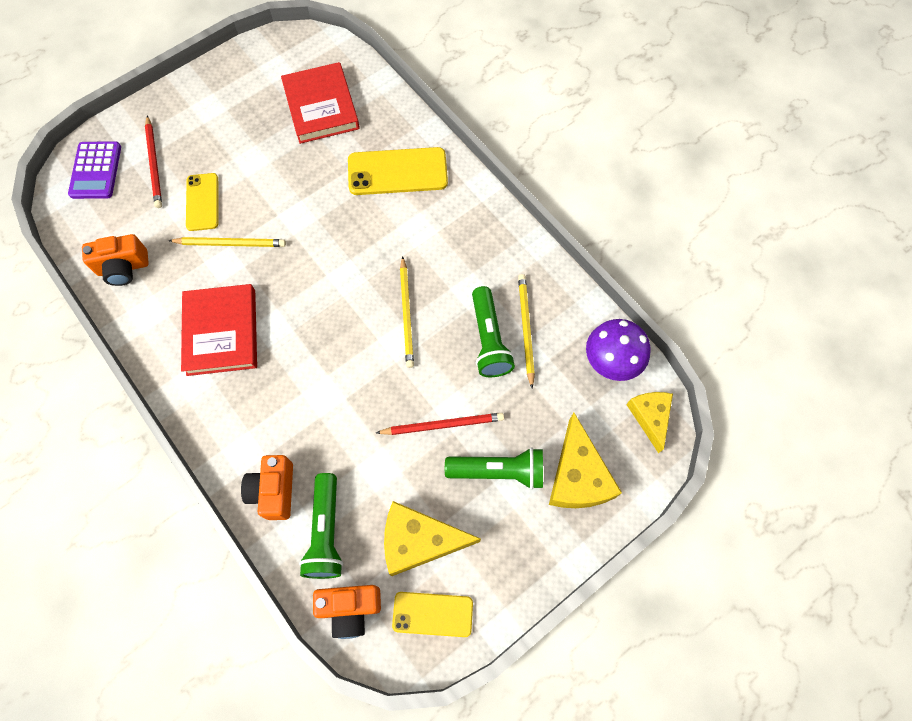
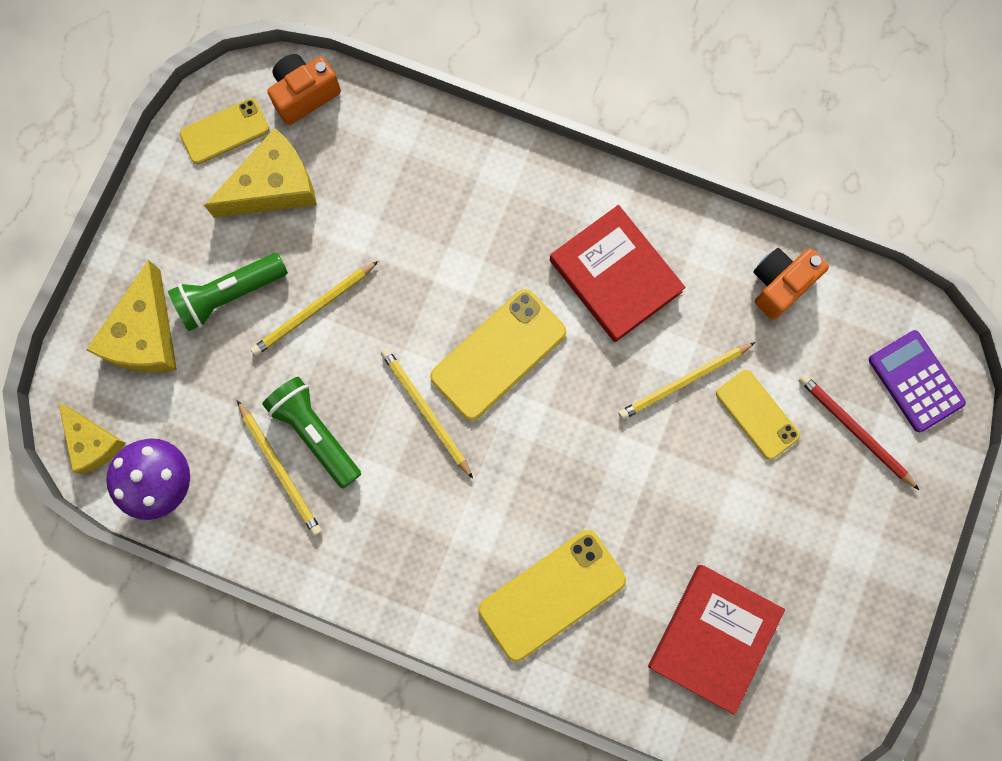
camera: 150 degrees right, 10 degrees up
(274, 491) = (445, 153): orange camera -> none
(321, 106) = (713, 637): red book -> red book turned 75 degrees clockwise
(326, 532) = (369, 145): green flashlight -> none
(335, 324) = (498, 354): none -> yellow phone
(443, 425) = (314, 310): red pencil -> yellow pencil
(577, 476) = (144, 335): yellow cheese -> yellow cheese turned 135 degrees counterclockwise

